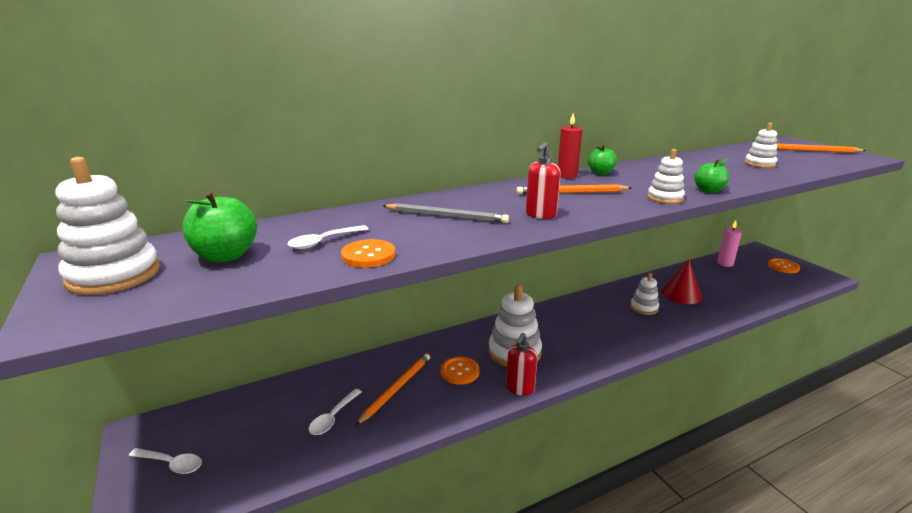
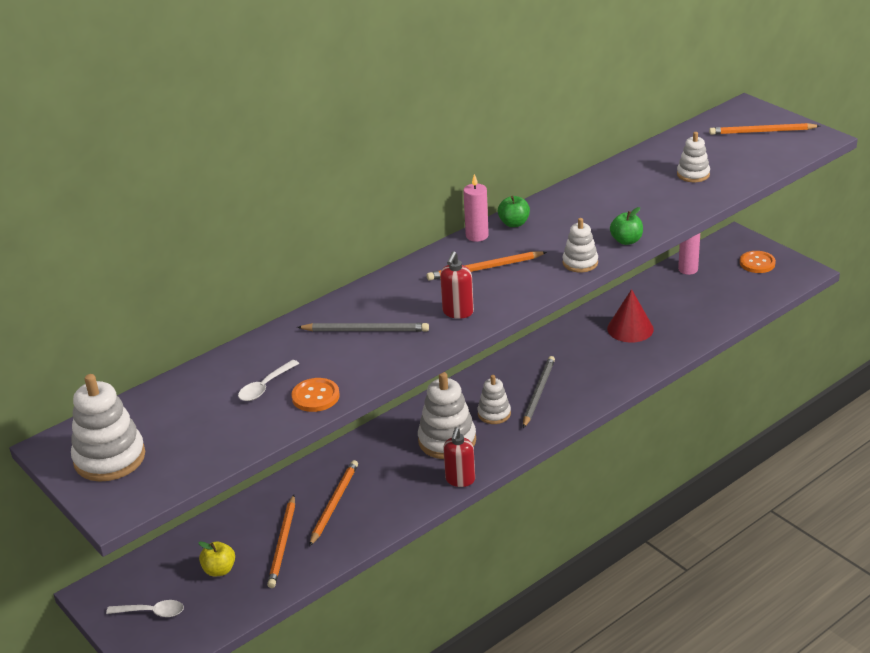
camera: 10 degrees left, 10 degrees up
(226, 256) = (188, 419): green apple -> none
(261, 432) = (219, 570): none -> yellow apple
(333, 417) = (283, 544): white spoon -> orange pencil
(459, 372) = (394, 473): orange button -> none
(567, 176) = (477, 236): red candle -> pink candle
(601, 328) = (538, 393): none -> grey pencil
(644, 308) = (586, 356): white stacking toy -> white stacking toy (494, 414)

